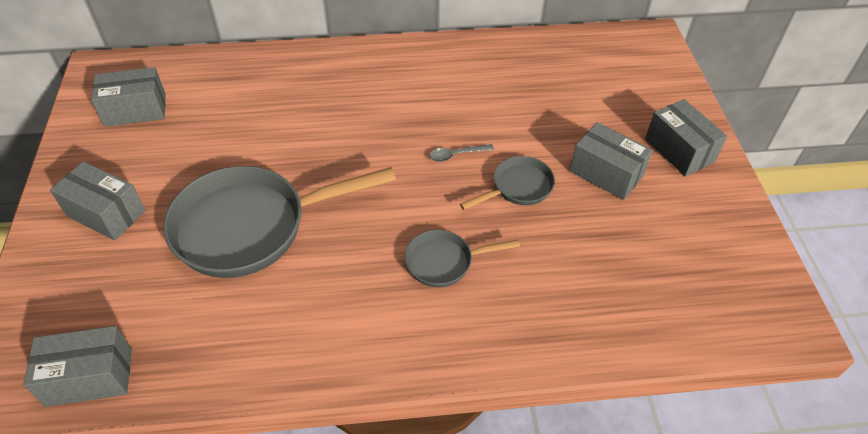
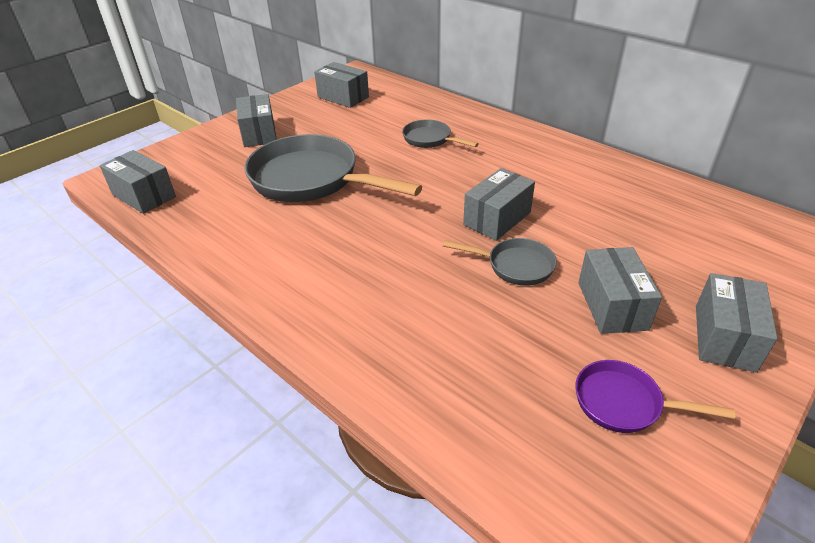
camera: 50 degrees right, 10 degrees down
(444, 262) = (389, 272): grey pan -> grey pan (430, 139)
(456, 155) = (497, 219): grey spoon -> grey box
(685, 237) = (624, 403): none -> purple pan

